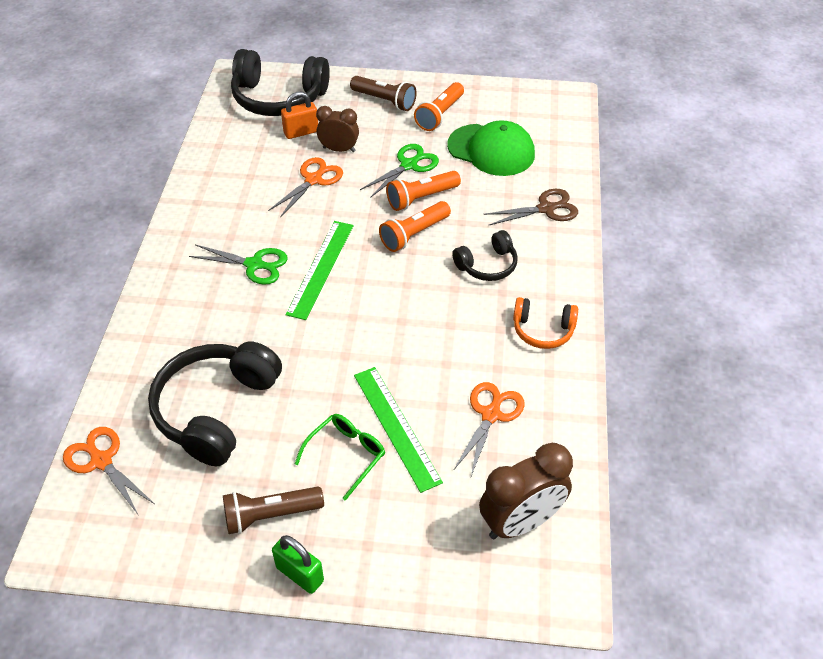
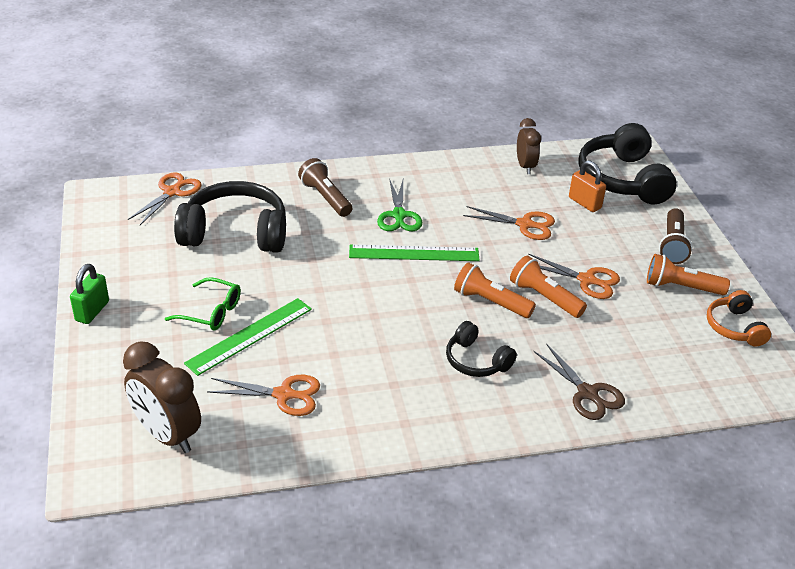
camera: 70 degrees right, 10 degrees down
(270, 515) = (142, 284): brown flashlight -> brown flashlight (325, 198)
(339, 149) = (577, 231): brown clock -> brown clock (525, 166)
(409, 165) = (586, 280): green scissors -> orange scissors
(491, 150) = (653, 335): green cap -> none
(543, 330) = (406, 416): orange headphones -> orange headphones (734, 327)

